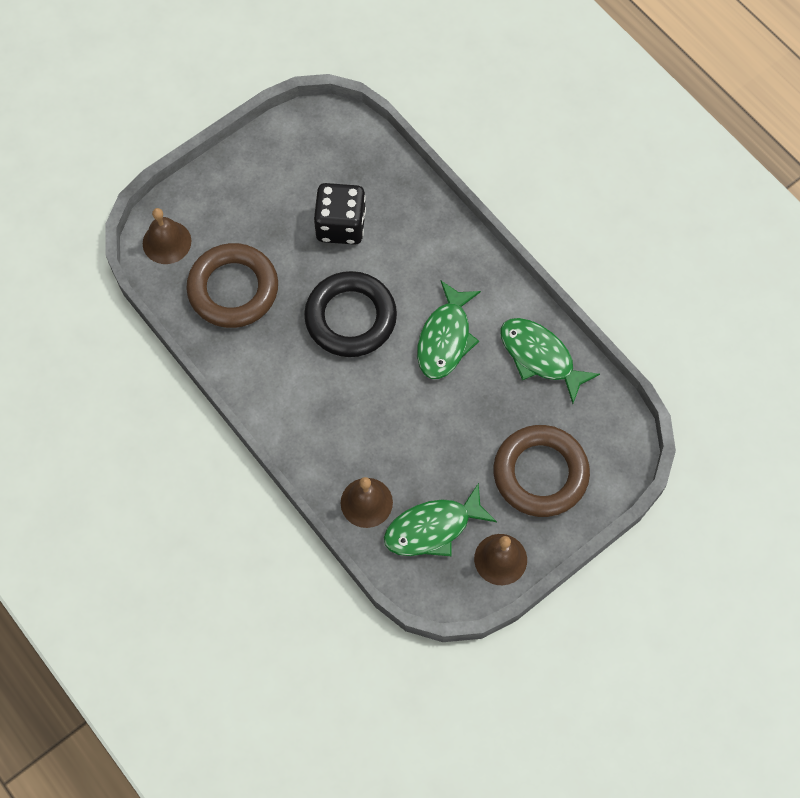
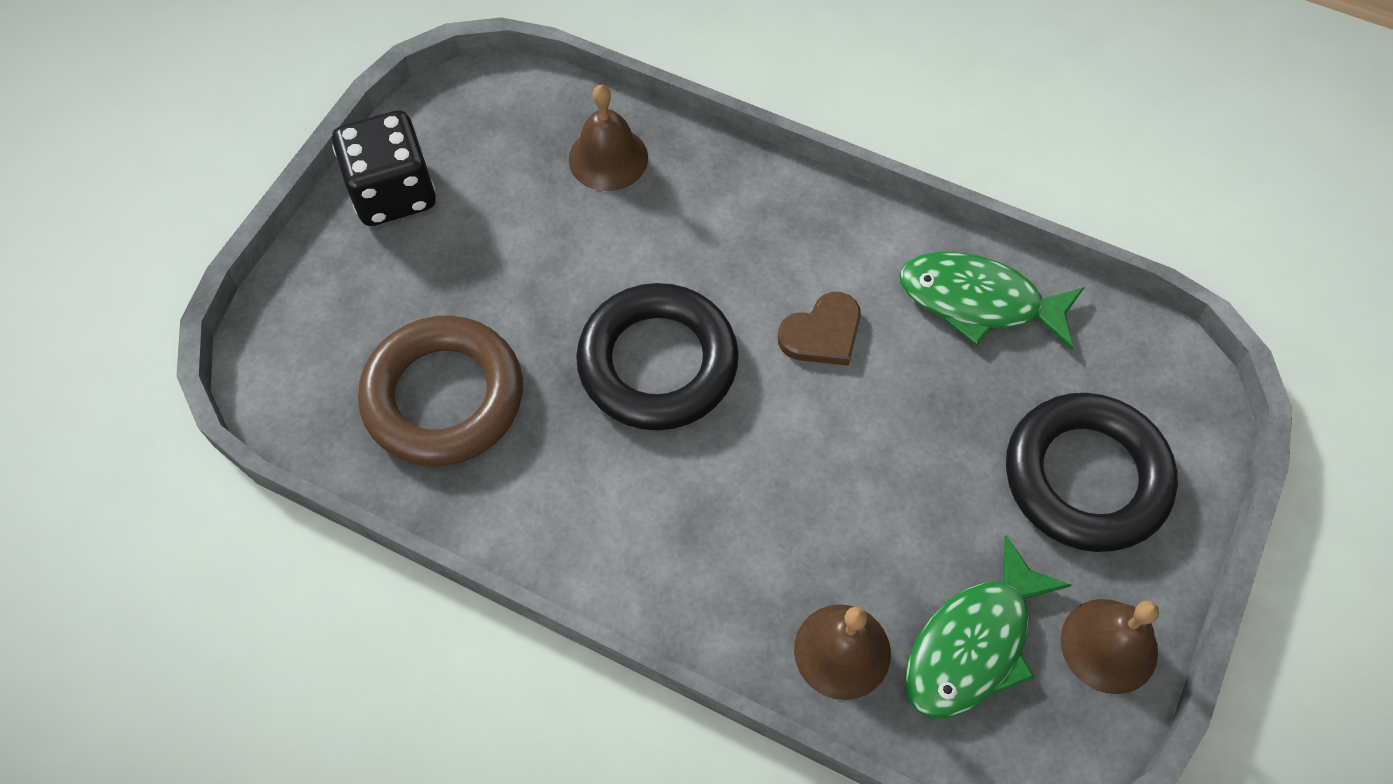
camera: 25 degrees left, 5 degrees down
(167, 242) = (296, 367): brown bell -> brown bell (608, 158)
(341, 225) = (570, 232): black dice -> black dice (393, 192)
(445, 338) = (822, 333): green fish -> brown heart
(540, 473) = (1085, 477): brown ring -> black ring

